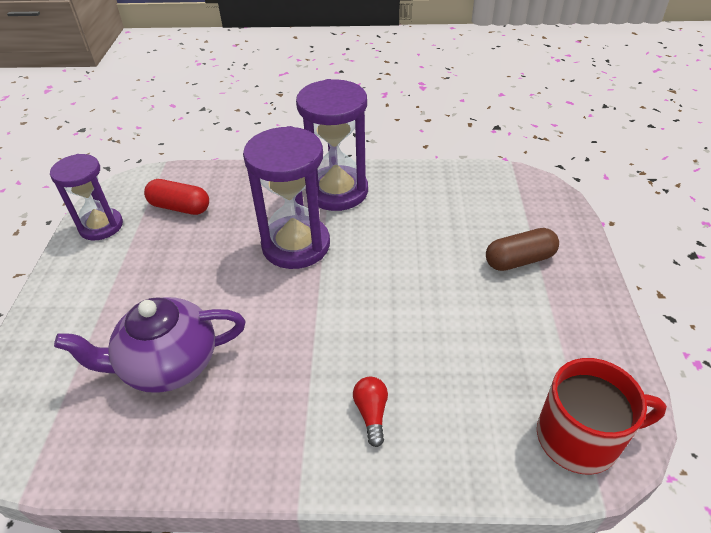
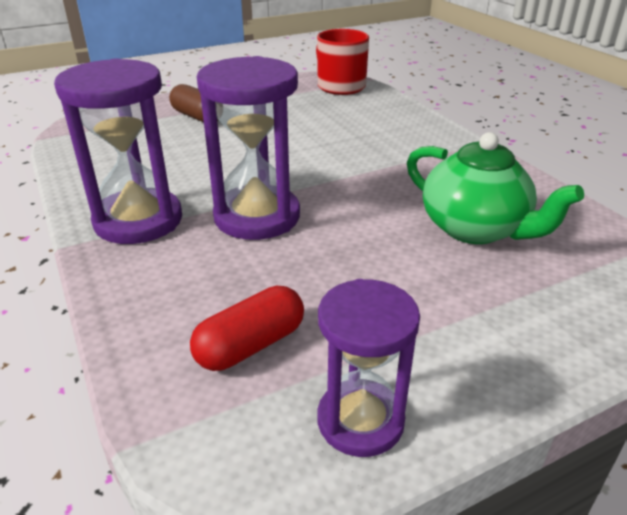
camera: 120 degrees left, 10 degrees down
(168, 364) = (475, 229): purple teapot -> green teapot
(180, 207) = (251, 345): red capsule -> red capsule turned 60 degrees clockwise
(371, 413) = (398, 136): red light bulb -> none

